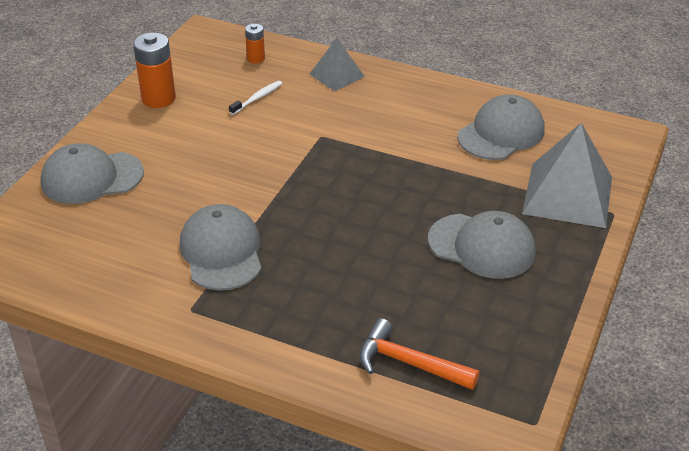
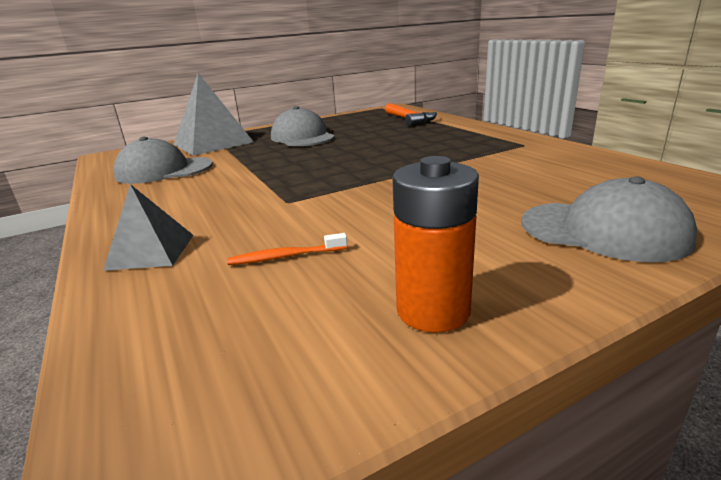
camera: 140 degrees left, 15 degrees down
(221, 252) = (477, 160): grey cap -> none
(256, 58) = (181, 323): orange battery -> none
(257, 98) = (286, 256): white toothbrush -> orange toothbrush

